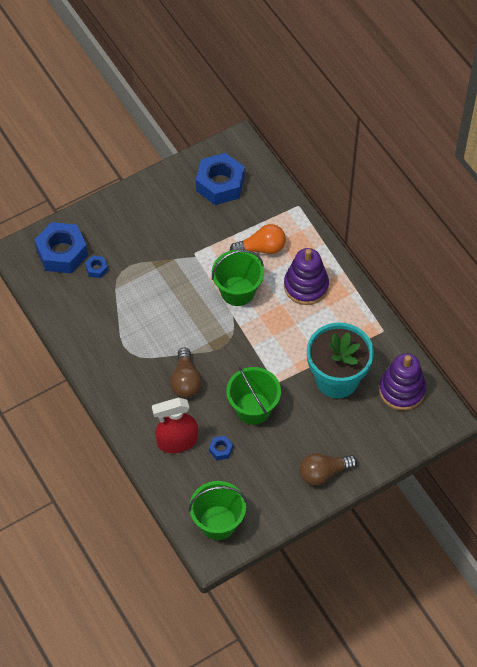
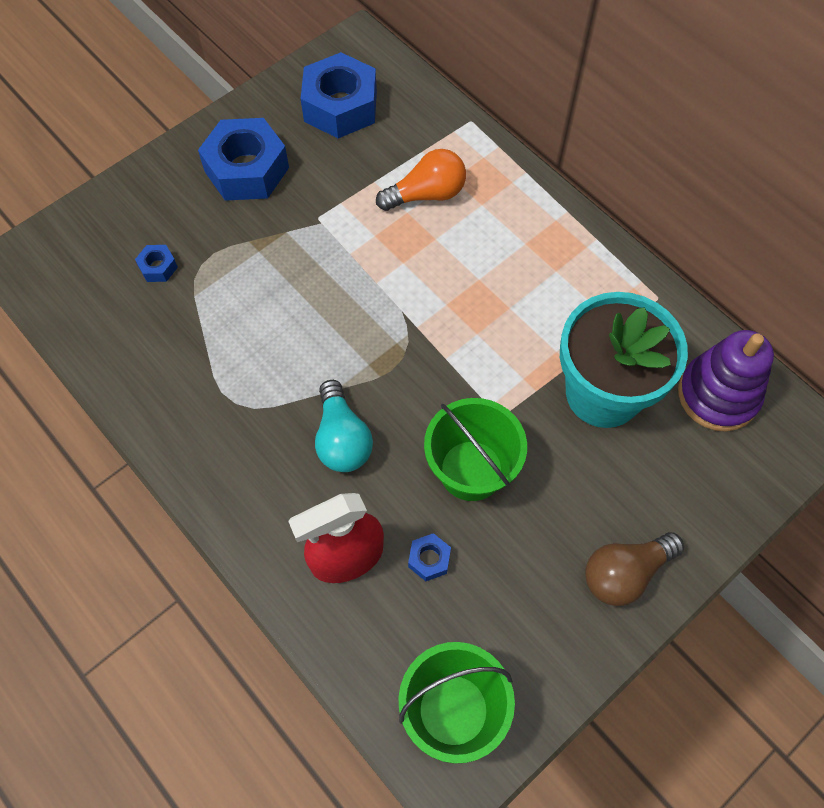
camera: 10 degrees left, 5 degrees up
(62, 253) = (96, 249): blue nut -> blue nut (247, 169)
(185, 381) = (342, 439): brown light bulb -> turquoise light bulb
(237, 291) = (402, 269): green bucket -> none
(306, 286) = (512, 244): purple stacking toy -> none

